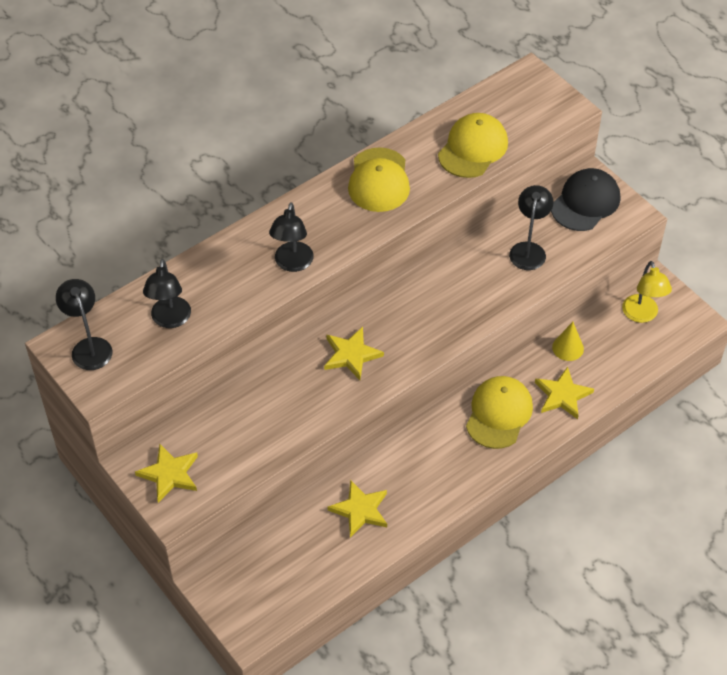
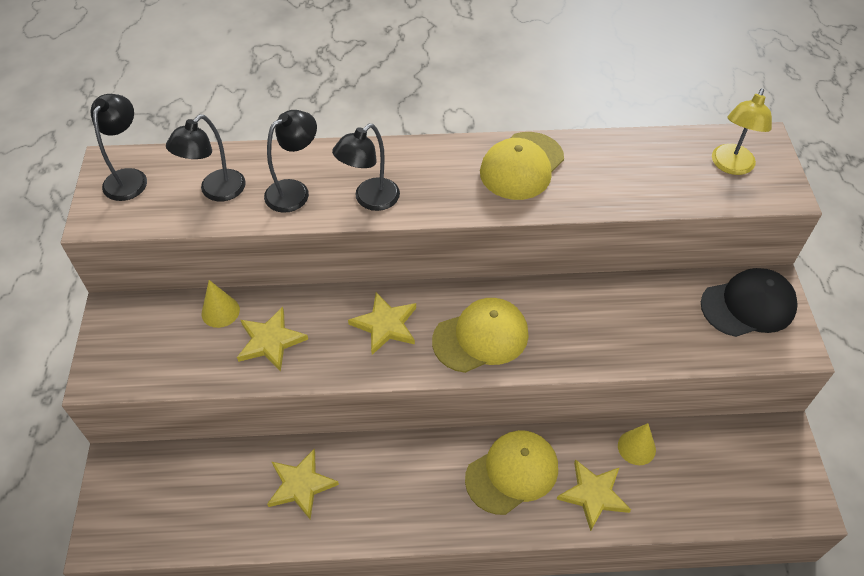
camera: 35 degrees right, 0 degrees up
(169, 474) = (129, 339): yellow star -> yellow star (270, 341)
(219, 415) = (220, 311): none -> yellow cone
(473, 148) = (644, 182): yellow cap -> yellow cap (481, 337)
(528, 249) = (648, 321): black lamp -> black lamp (294, 191)
(642, 315) = (745, 460): yellow lamp -> yellow lamp (730, 166)

